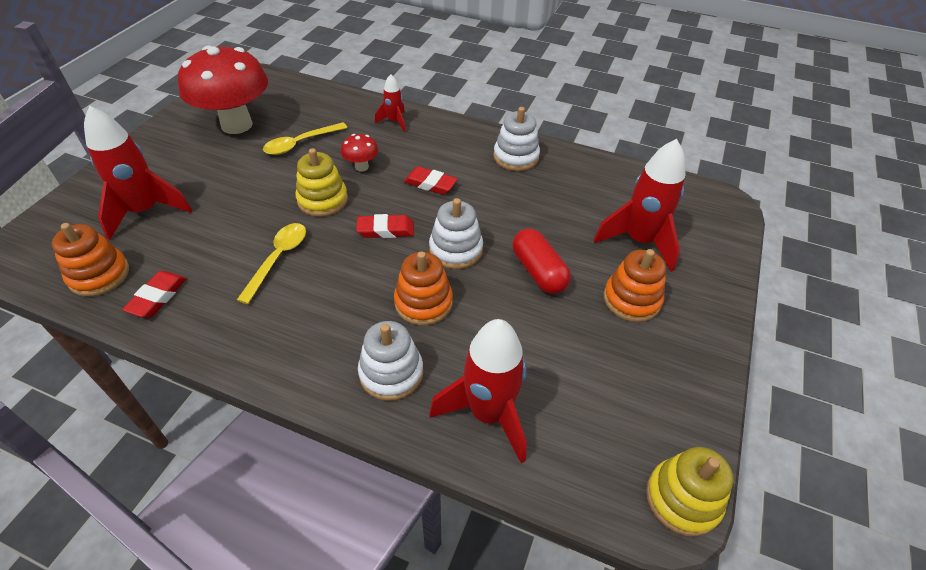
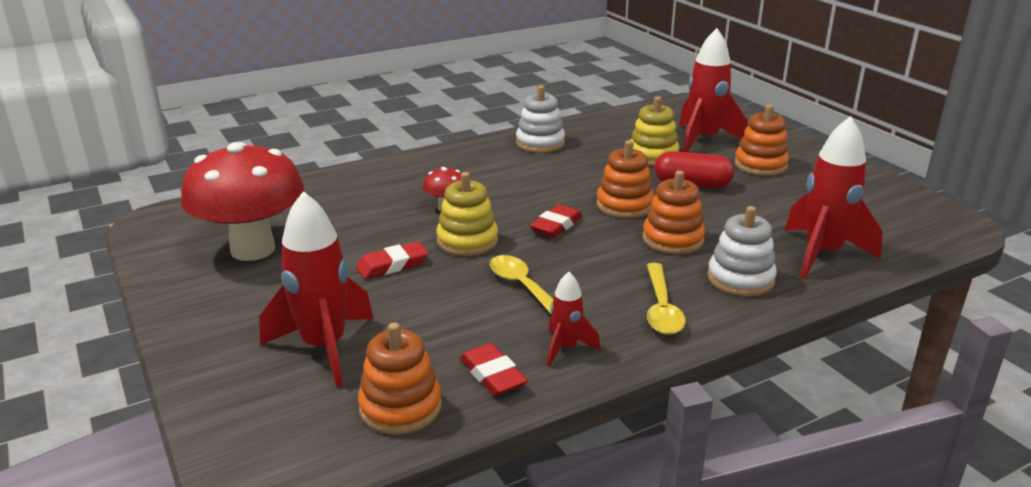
camera: 50 degrees left, 20 degrees down
(300, 144) = (354, 225): yellow spoon -> yellow spoon (661, 308)
(394, 122) = (401, 172): red rocket -> red rocket (566, 348)
(430, 184) = (521, 187): red eraser -> red eraser (392, 265)
(456, 250) = (624, 205): white stacking toy -> orange stacking toy
(682, 499) = (951, 217): yellow stacking toy -> yellow stacking toy (653, 156)

